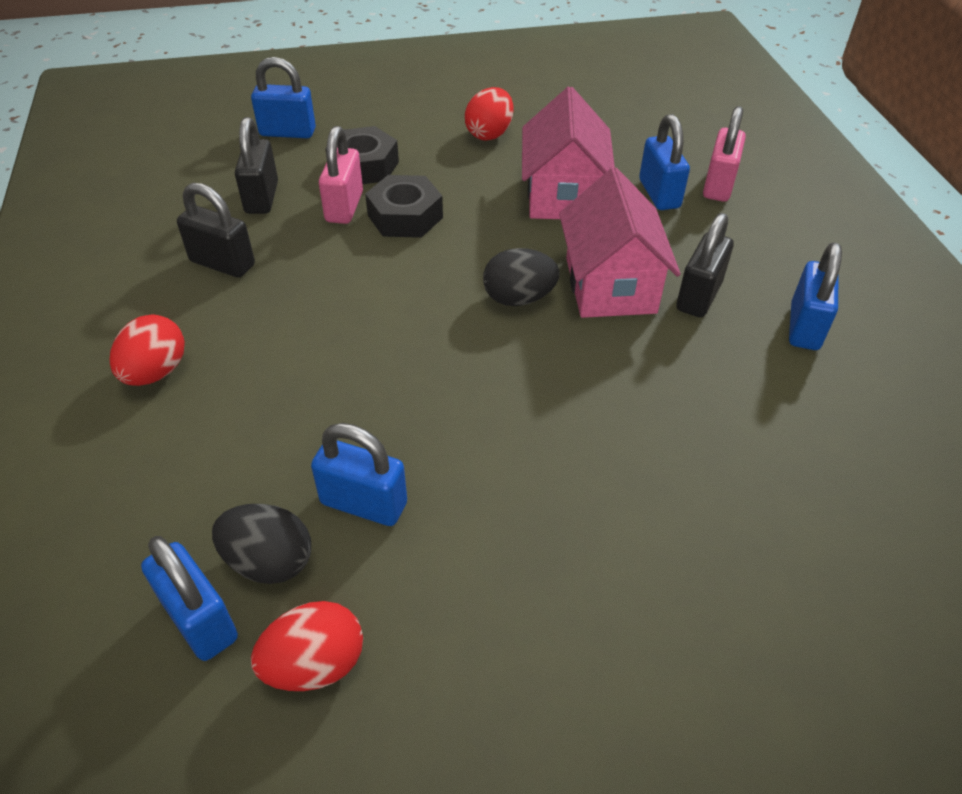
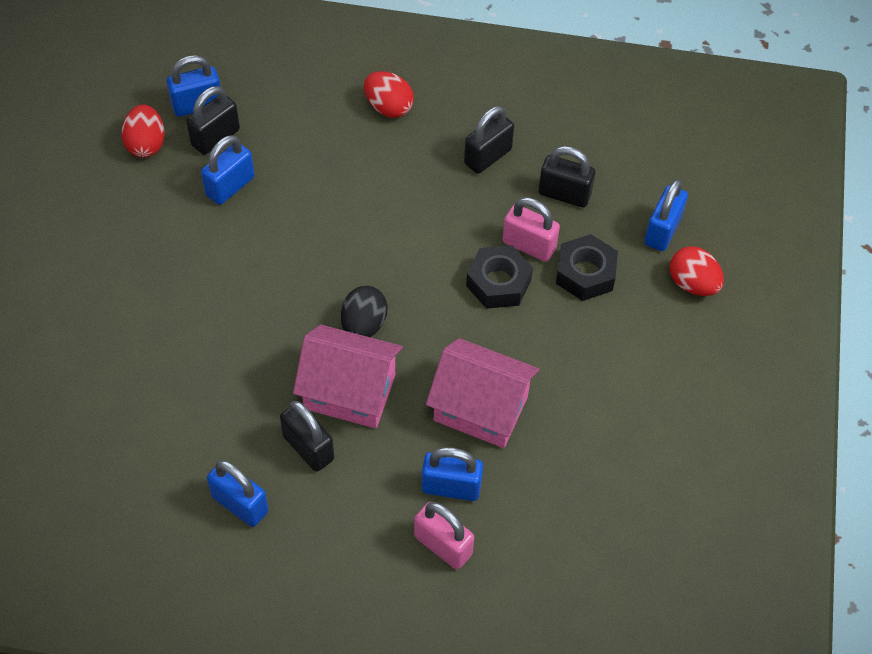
camera: 110 degrees right, 10 degrees up
(269, 561) = (215, 137): black egg -> black padlock
(489, 134) = (603, 387): red egg -> red egg (692, 284)

